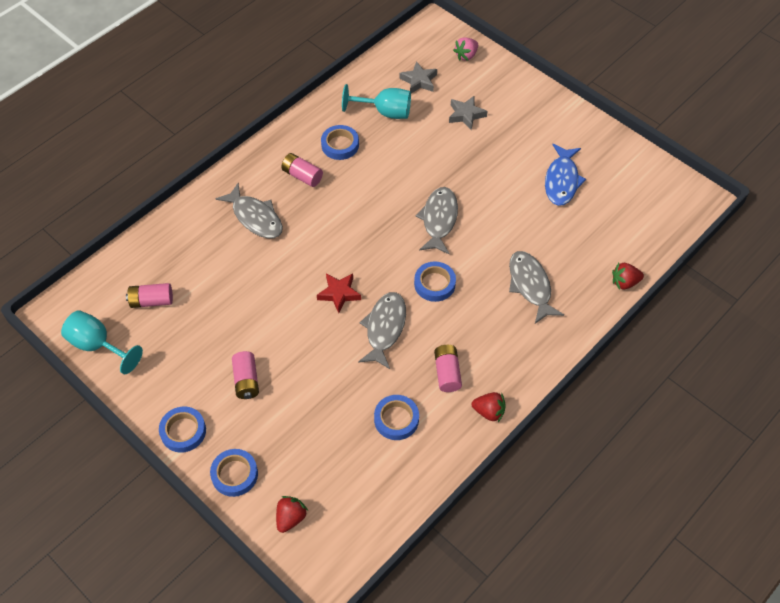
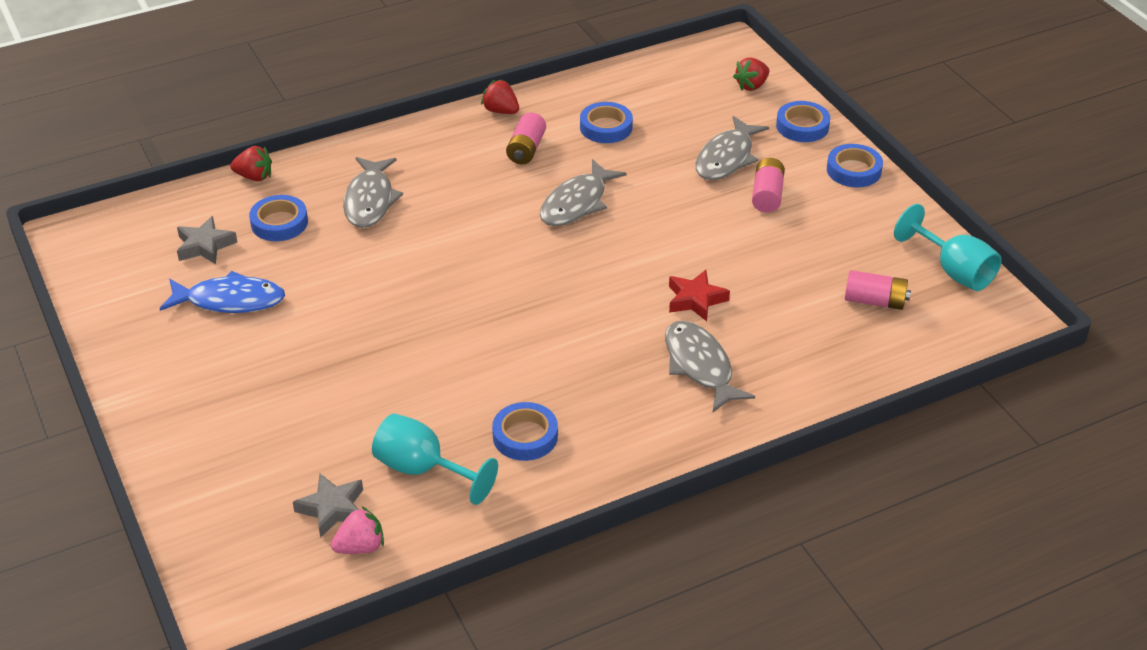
camera: 160 degrees left, 15 degrees down
(302, 176) = (606, 405): pink battery -> none
(339, 294) = (617, 249): red star -> red star (695, 300)
(434, 284) = (488, 230): blue tape -> blue tape (279, 223)
(439, 220) = (436, 297): grey fish -> grey fish (727, 158)
(466, 55) = (217, 533): pink strawberry -> pink strawberry (360, 547)
(466, 115) = (295, 429): grey star -> grey star (205, 246)
(562, 180) = (230, 300): blue fish -> blue fish turned 60 degrees clockwise

